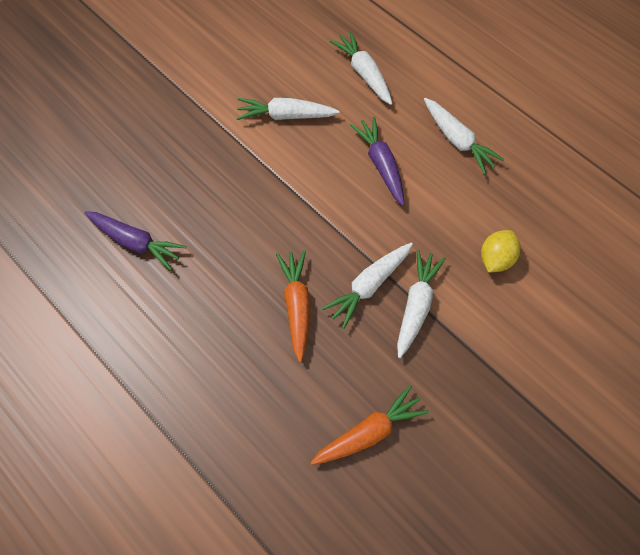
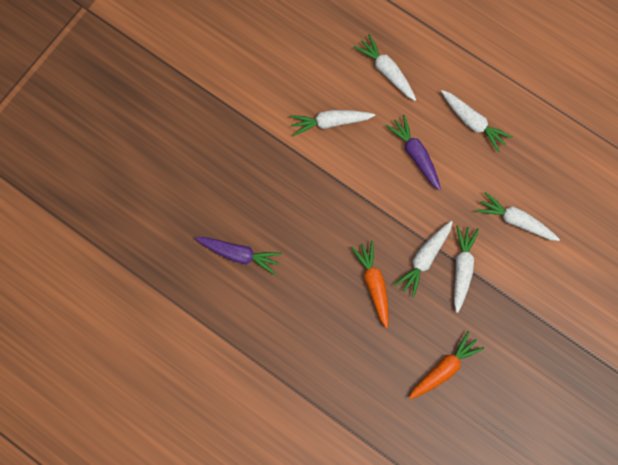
camera: 10 degrees left, 10 degrees up
(495, 258) = (515, 221): yellow lemon -> white carrot

